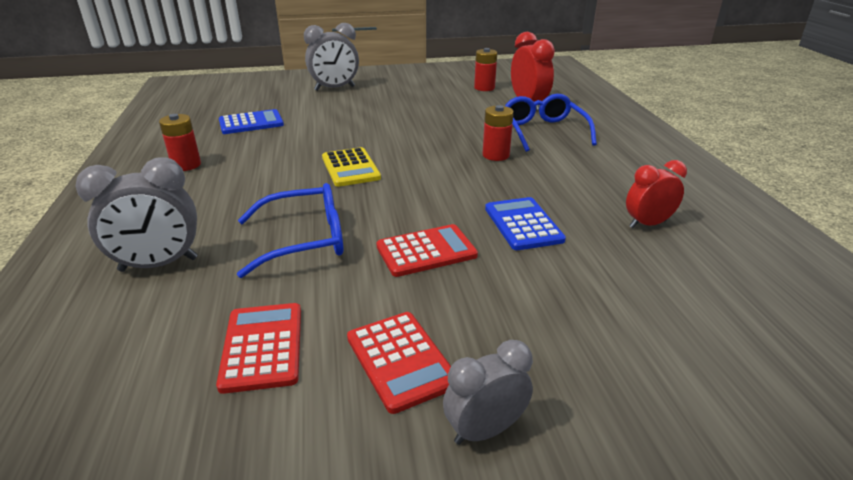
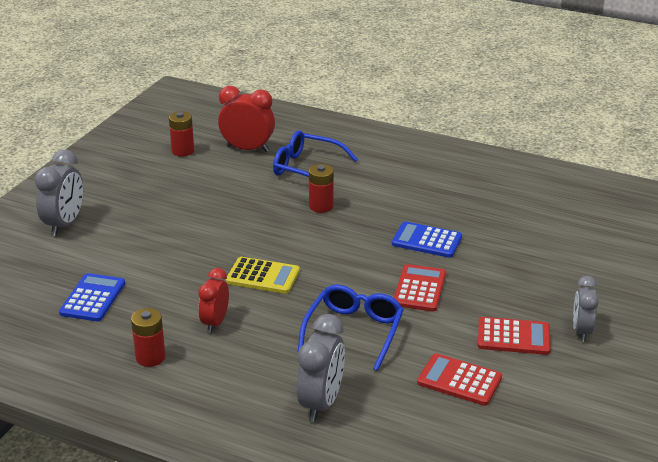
camera: 55 degrees left, 0 degrees up
(647, 224) = (472, 199): red clock -> red clock (215, 323)

